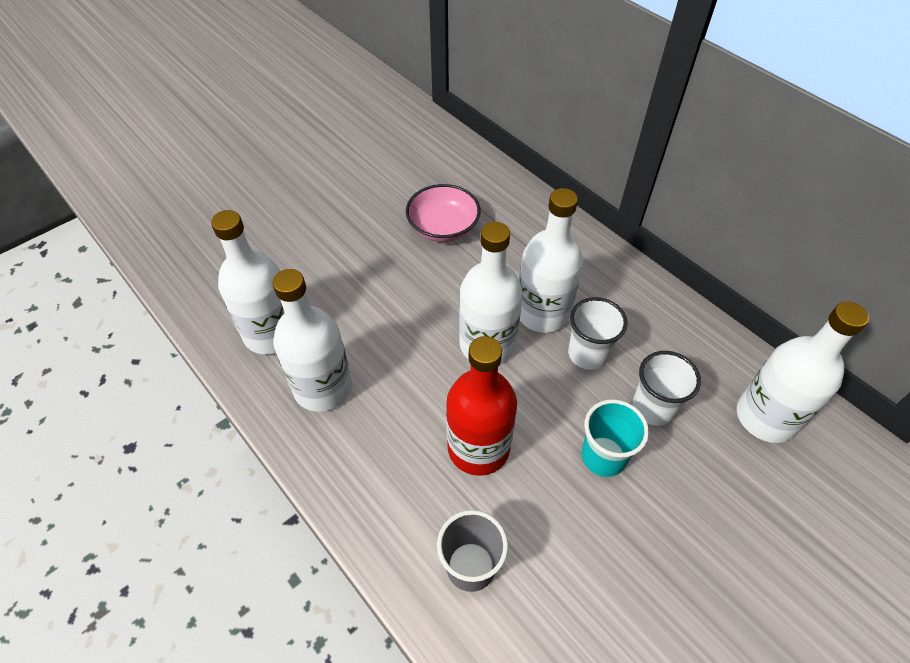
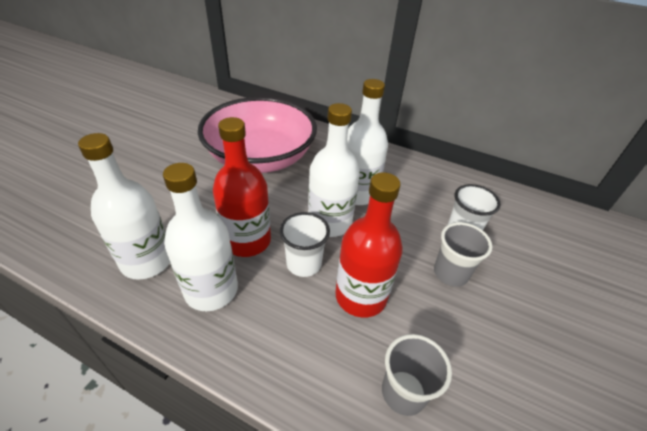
camera: 25 degrees left, 10 degrees down
(382, 340) = (247, 241): none -> red bottle
(443, 227) = (260, 157): pink bowl -> pink bowl, size x2.00
(588, 354) = (401, 210): white cup -> white cup (304, 264)
(603, 456) = (450, 273): turquoise cup -> grey cup
(766, 417) = (529, 218): white bottle -> none

